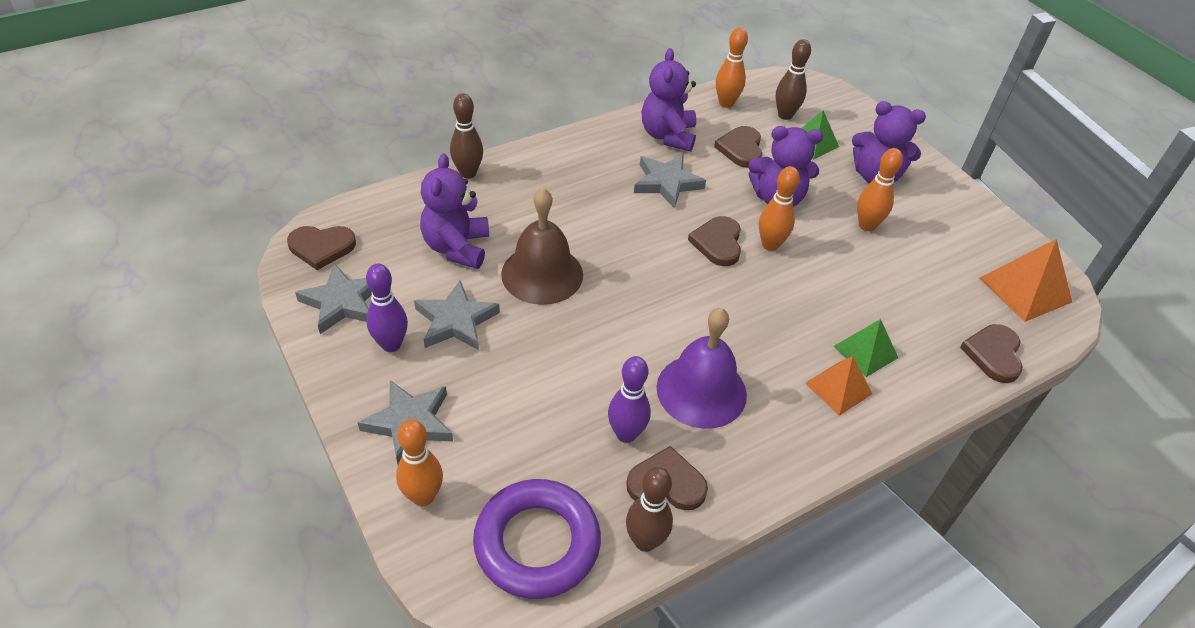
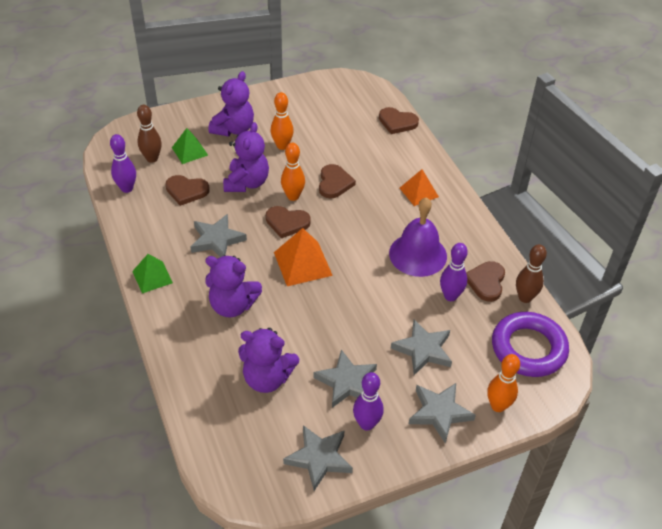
camera: 80 degrees left, 0 degrees up
(321, 247) = (251, 476): brown heart -> brown heart (334, 183)
(468, 173) = (175, 366): brown bowling pin -> none
(518, 402) = (423, 350): none -> grey star
(542, 274) = (304, 326): brown bell -> none
(668, 136) = (159, 230): purple teddy bear -> purple teddy bear (232, 305)
(726, 103) = (127, 188): orange bowling pin -> purple bowling pin
(865, 351) = (391, 174): green pyramid -> green pyramid (152, 277)
(1025, 289) = (348, 94): orange pyramid -> orange pyramid (302, 263)

